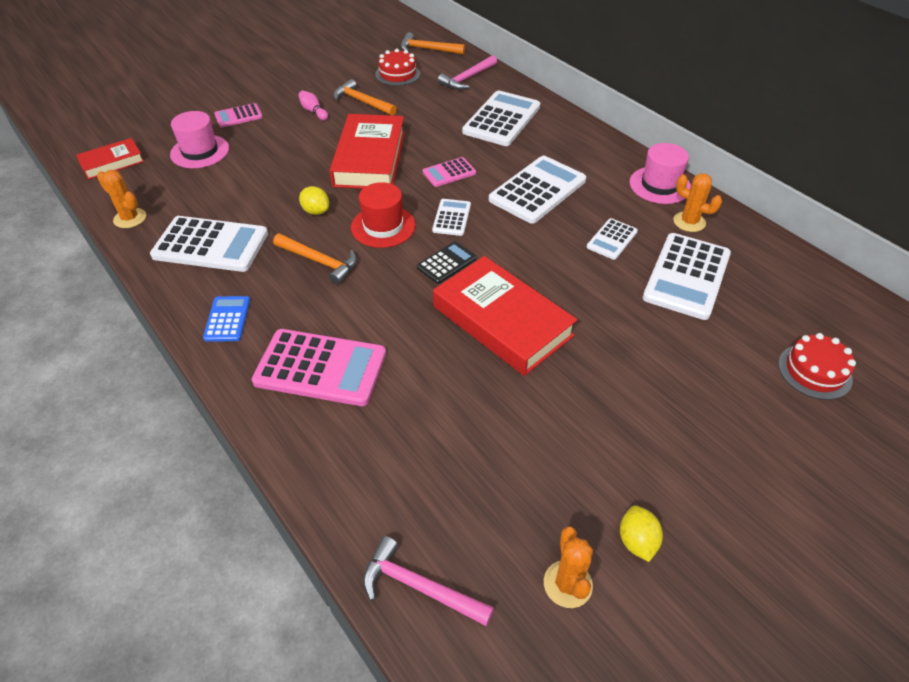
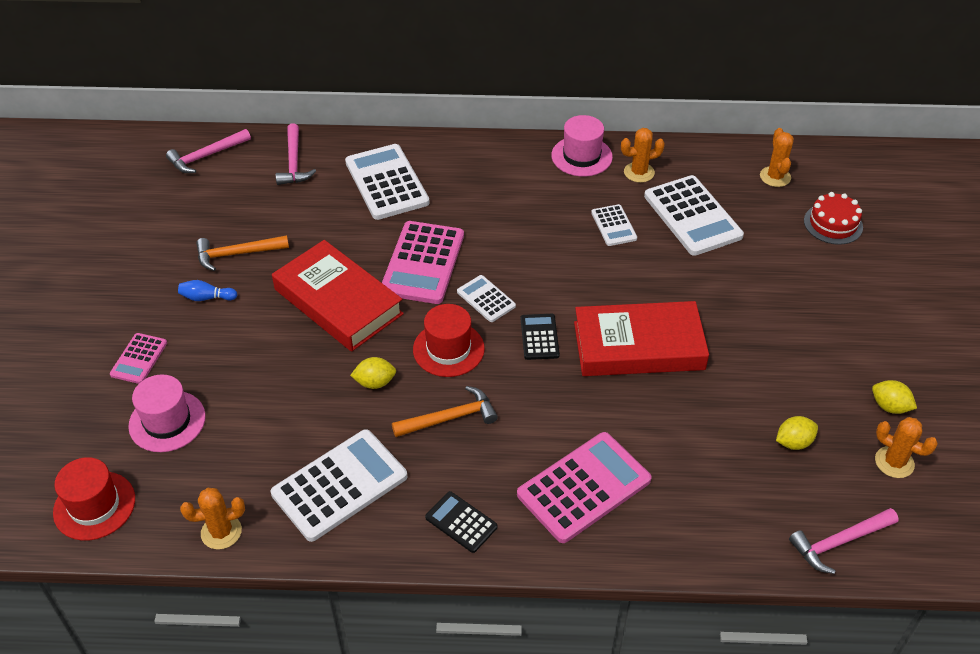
camera: 50 degrees left, 0 degrees up
(112, 162) = (94, 505): red book -> red hat
(227, 319) = (461, 522): blue calculator -> black calculator
(313, 111) = (207, 297): pink bowling pin -> blue bowling pin
(397, 74) = (221, 202): red cake -> none
(428, 49) = (206, 156): orange hammer -> pink hammer
(449, 172) = (423, 263): pink calculator -> pink calculator, size x1.90
(507, 484) = (793, 442): none -> yellow lemon
(537, 190) = (509, 226): white calculator -> none
(811, 301) = (775, 177): none -> orange cactus

